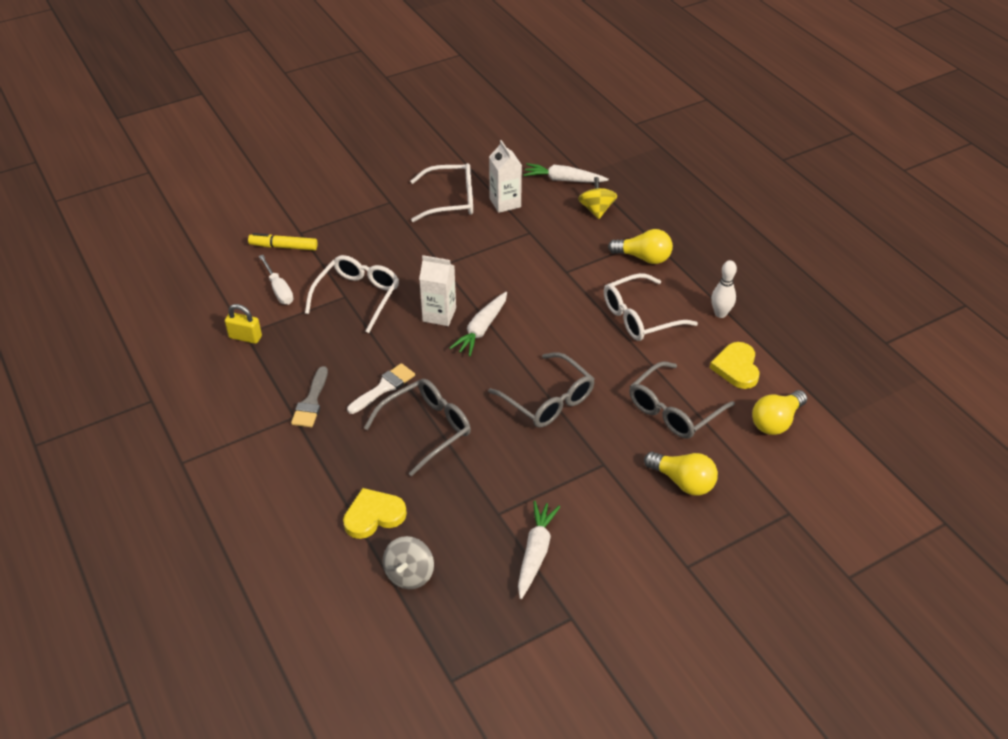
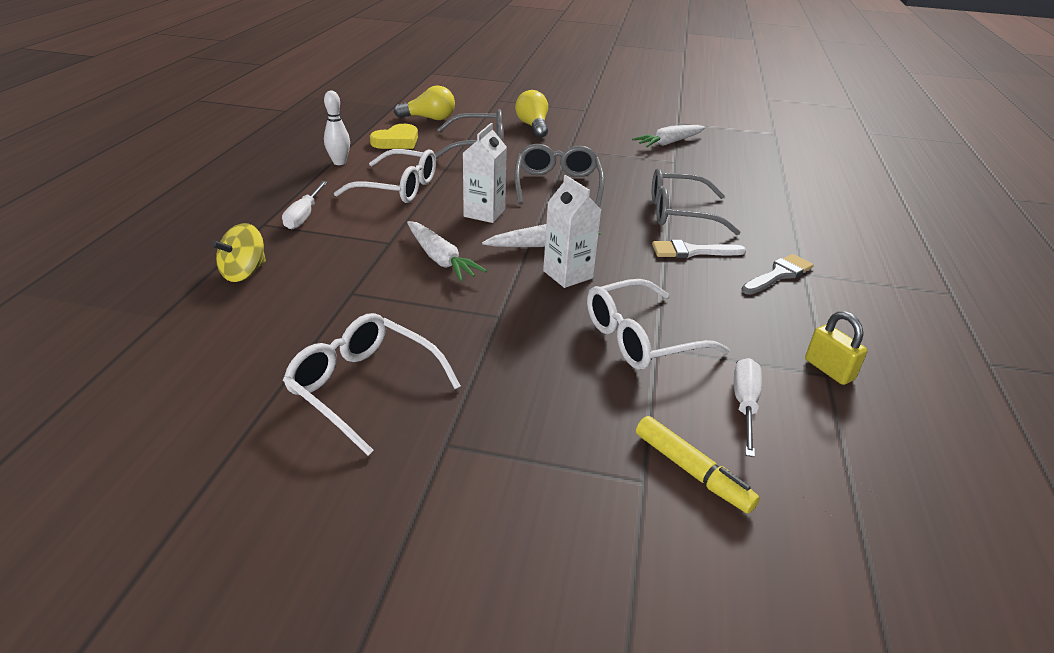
camera: 140 degrees left, 10 degrees down
(373, 515) = (772, 195): yellow heart -> none
(409, 574) = (767, 166): grey spinning top -> none
(505, 203) = (311, 340): white carton -> white carton (484, 213)
(563, 180) = (196, 323): white carrot -> white carrot (440, 259)
(643, 258) = (304, 216): yellow light bulb -> white screwdriver

